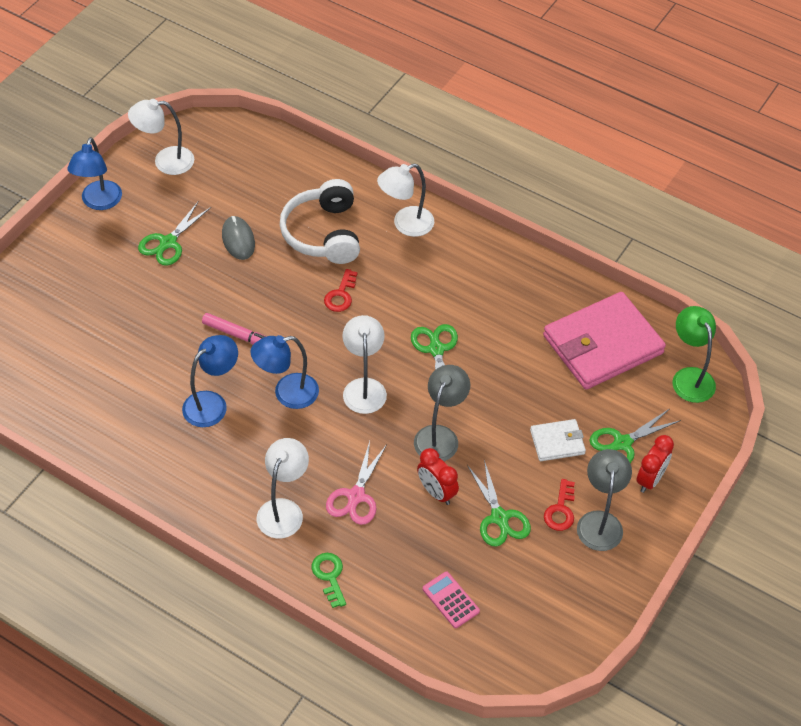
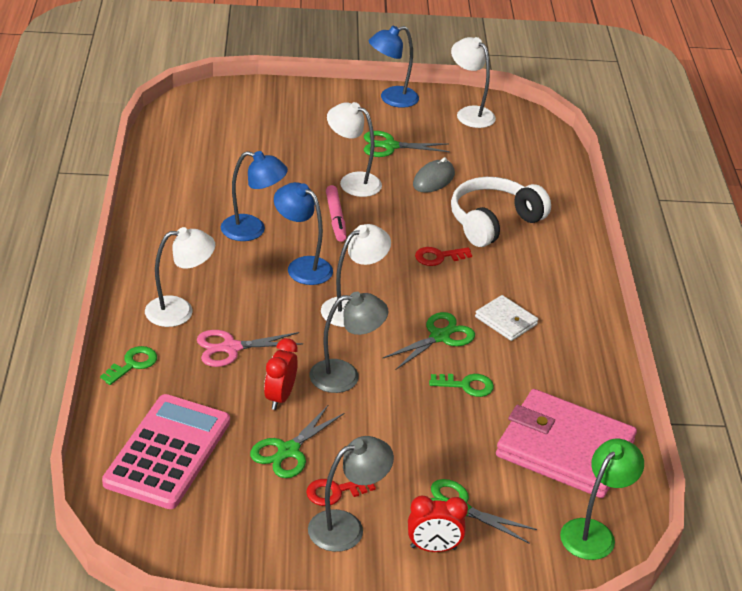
camera: 55 degrees right, 15 degrees down
(405, 224) = (559, 265): white lamp -> white lamp (352, 181)
(450, 600) = (167, 452): pink calculator -> pink calculator, size x2.22
(501, 364) = (466, 385): none -> green key
(557, 442) = (413, 459): white wallet -> white wallet (506, 321)

